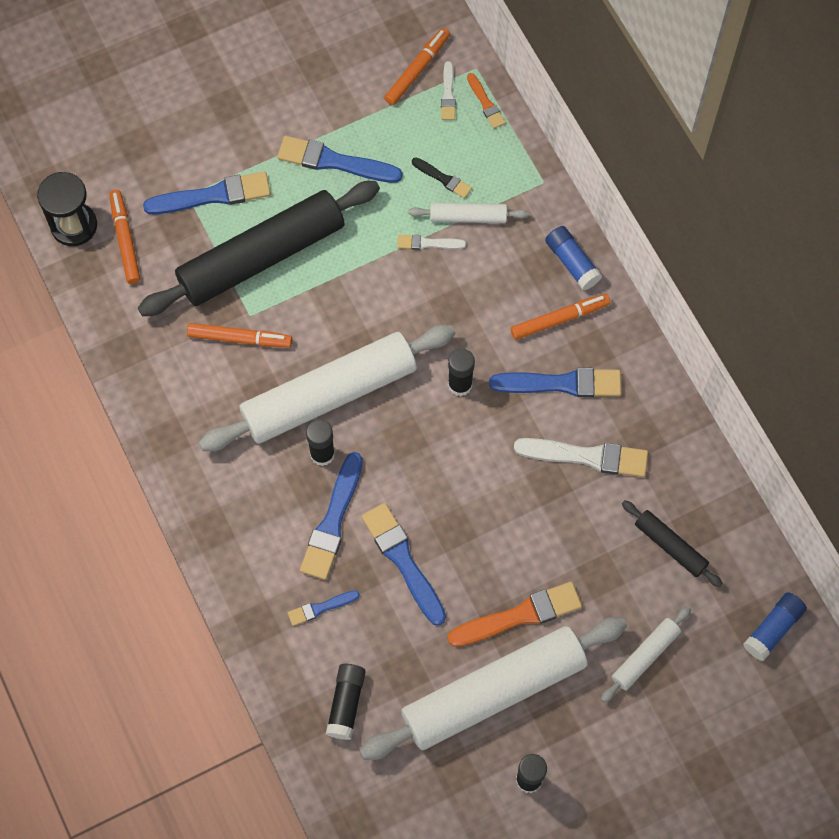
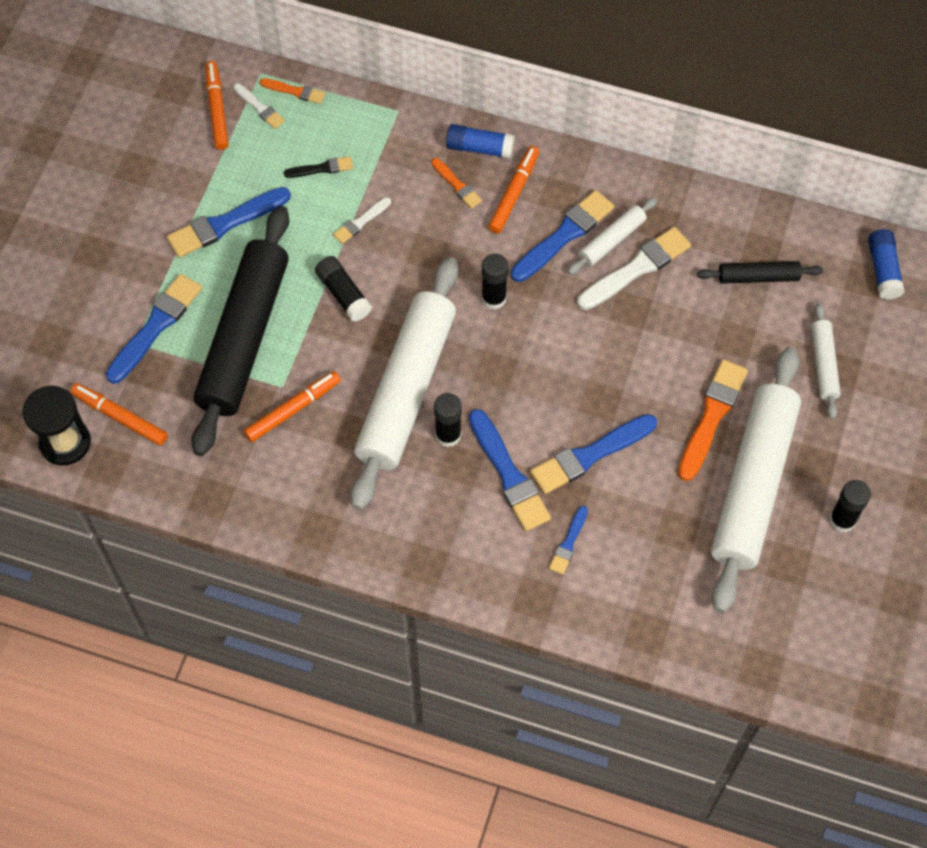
camera: 45 degrees left, 5 degrees down
(346, 703) = (662, 591): black glue stick -> black glue stick (343, 294)
(403, 561) = (590, 455): blue brush -> blue brush turned 45 degrees counterclockwise
(468, 217) = (370, 179): white rolling pin -> white rolling pin (612, 240)
(525, 276) = (456, 185): none -> orange brush

